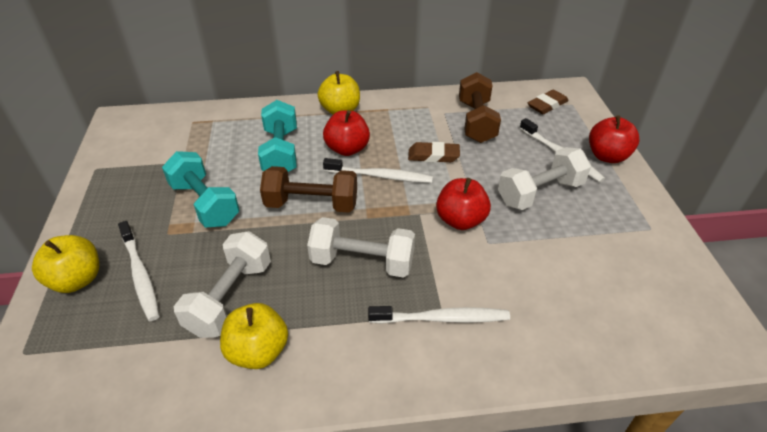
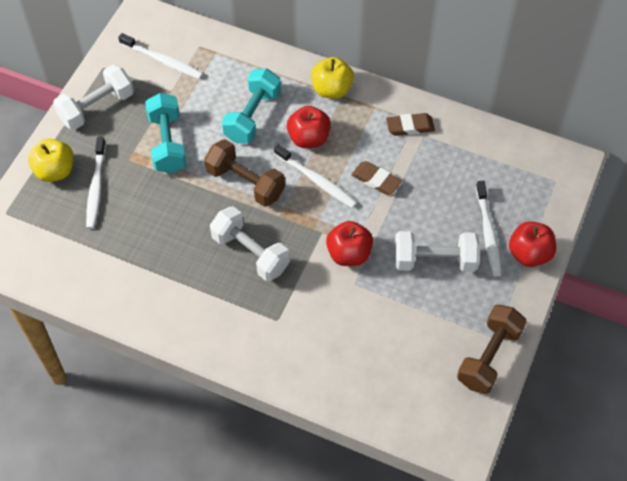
camera: 30 degrees right, 15 degrees up
(230, 297) = (145, 236): white dumbbell -> white dumbbell (97, 107)
(258, 351) = (143, 285): yellow apple -> none
(442, 318) = (274, 324): white toothbrush -> white toothbrush (163, 61)
(476, 121) = (444, 160): brown dumbbell -> brown dumbbell (489, 357)
(547, 105) = (529, 171): brown eraser -> brown eraser (410, 127)

